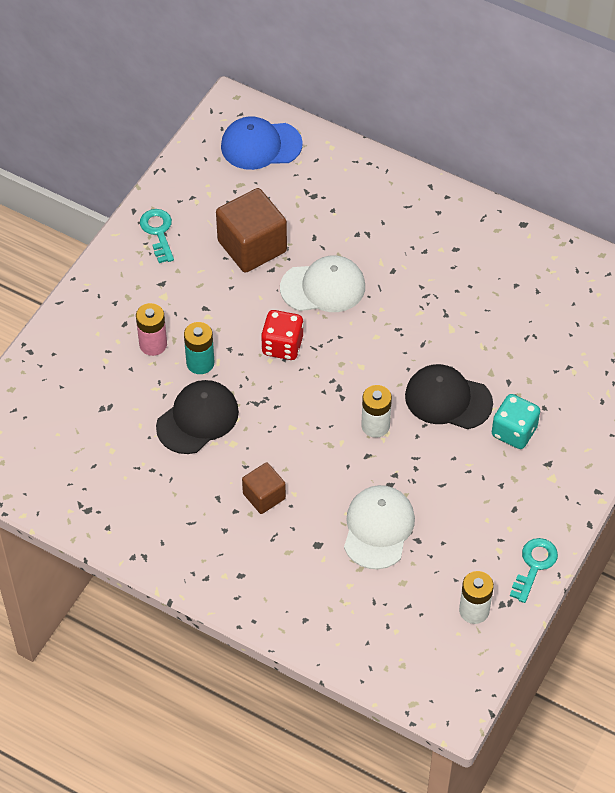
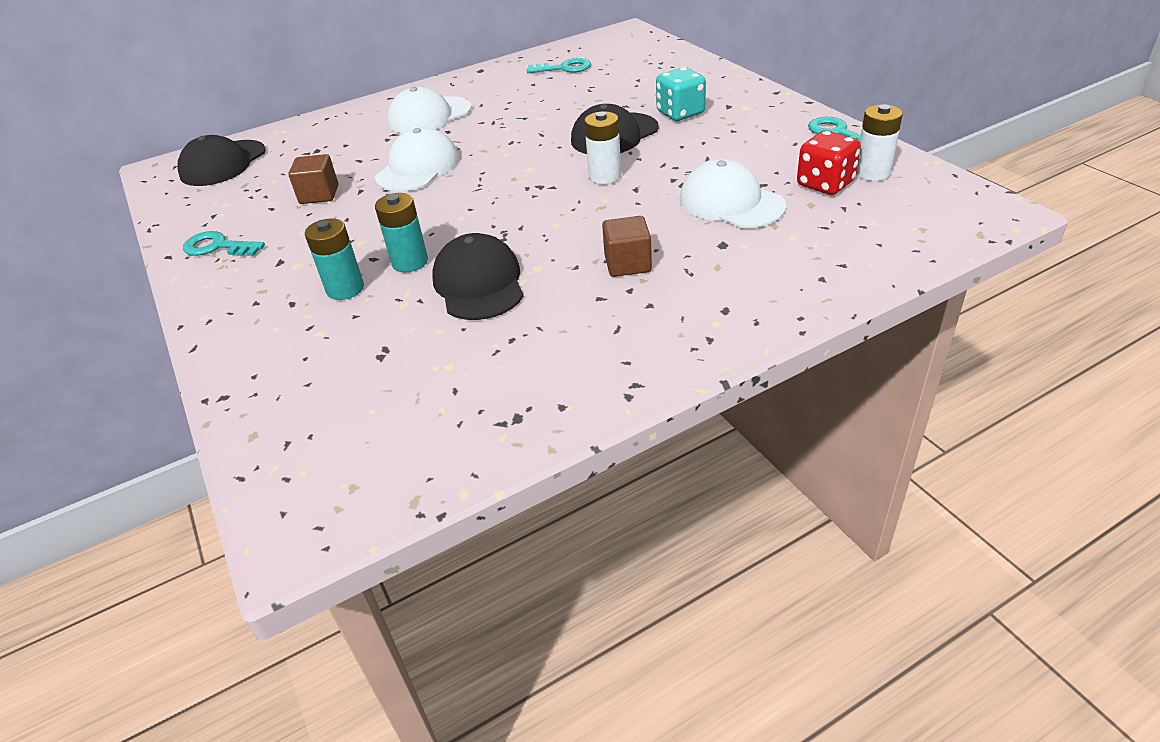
camera: 55 degrees left, 15 degrees down
(153, 344) = (345, 289): pink battery -> turquoise battery
(252, 246) = (319, 194): brown cube -> brown cube, size x0.56
(261, 145) = (223, 163): blue cap -> black cap
(282, 346) = (453, 205): red dice -> red dice (825, 184)
(412, 240) = (429, 116): none -> white cap
(562, 293) = (564, 68): none -> turquoise key

